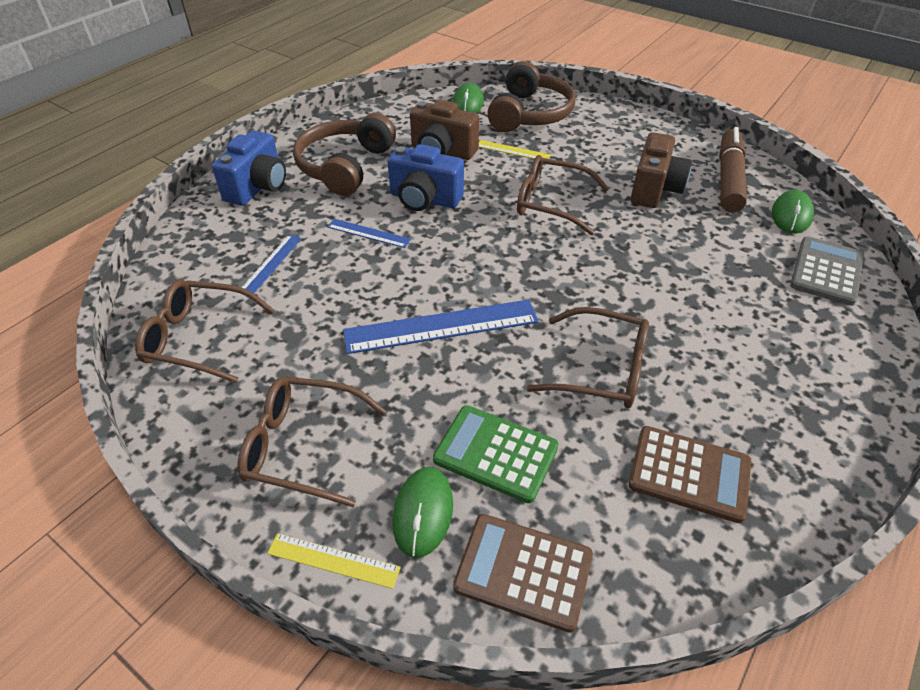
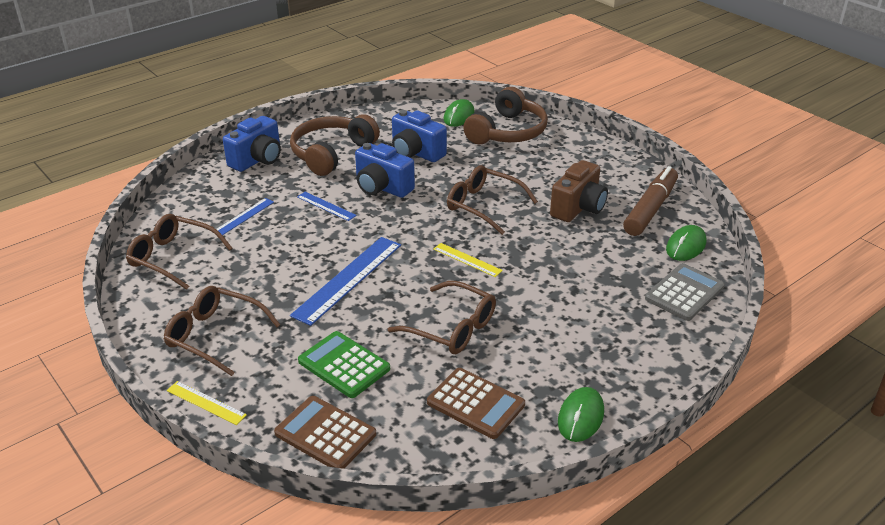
camera: 15 degrees right, 10 degrees down
(423, 512) = (276, 389): green mouse -> green mouse (581, 417)
(441, 326) = (348, 279): blue ruler -> blue ruler turned 60 degrees counterclockwise
(442, 152) = (416, 153): brown camera -> blue camera
(513, 150) = (475, 160): yellow ruler -> yellow ruler (467, 259)

